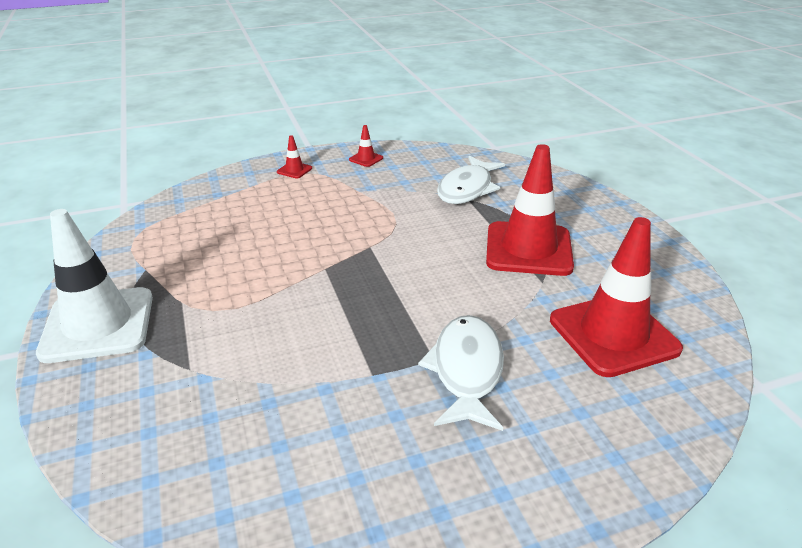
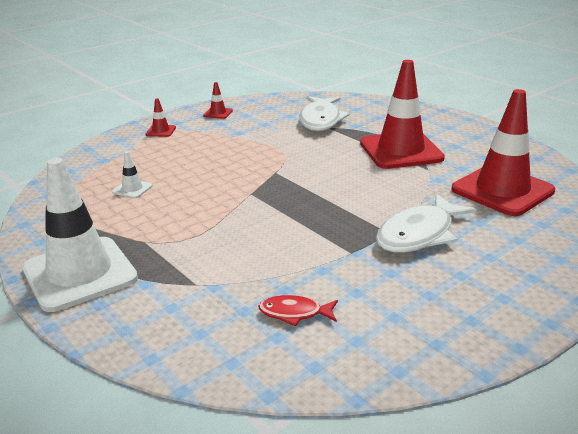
camera: 20 degrees left, 5 degrees down
(217, 235) = (132, 189): none -> white traffic cone
(255, 437) = (294, 313): none -> red fish
(466, 371) = (419, 234): white fish -> white fish turned 120 degrees counterclockwise

